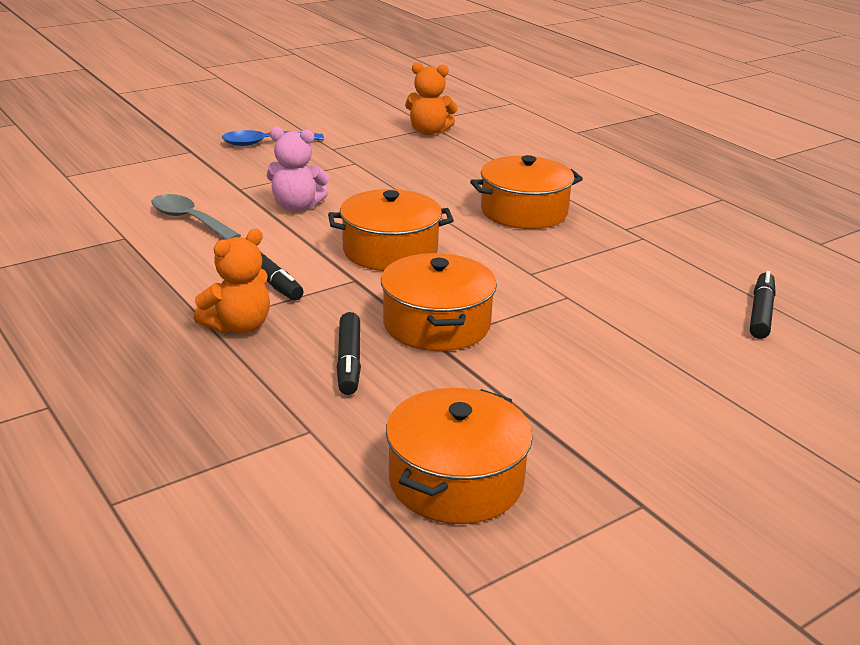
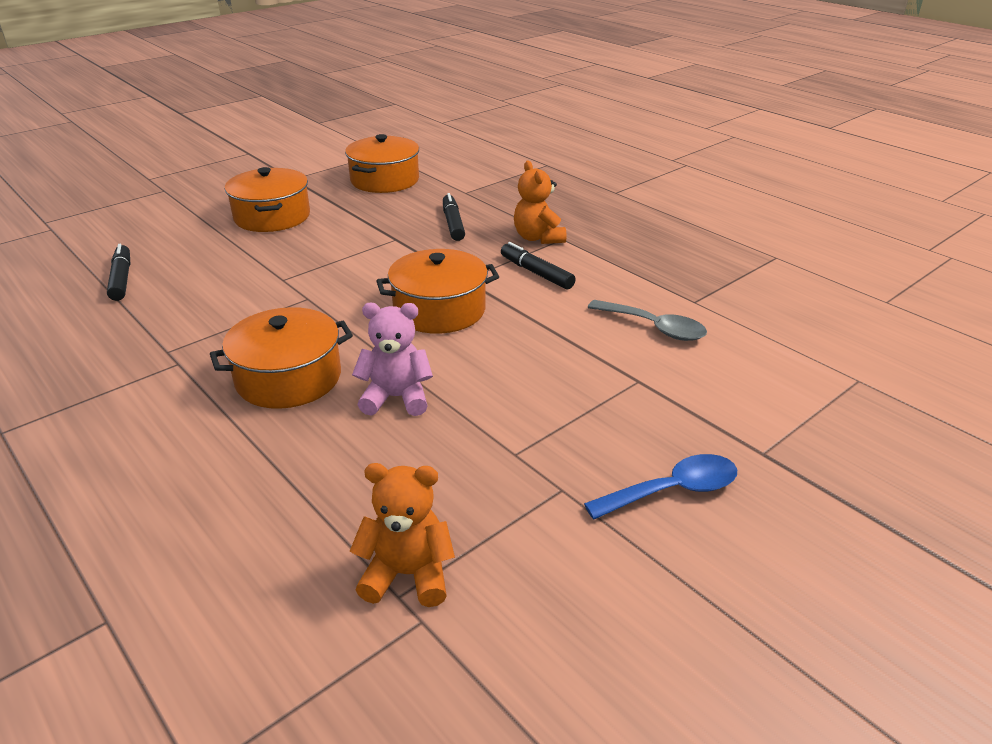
camera: 175 degrees right, 5 degrees up
(238, 326) = (538, 238): orange teddy bear -> orange teddy bear turned 60 degrees counterclockwise
(296, 206) = (555, 358): pink teddy bear -> pink teddy bear (396, 398)
(437, 324) = (394, 250): orange pot -> orange pot (272, 217)
(761, 313) = (121, 279): black marker -> black marker turned 150 degrees clockwise

